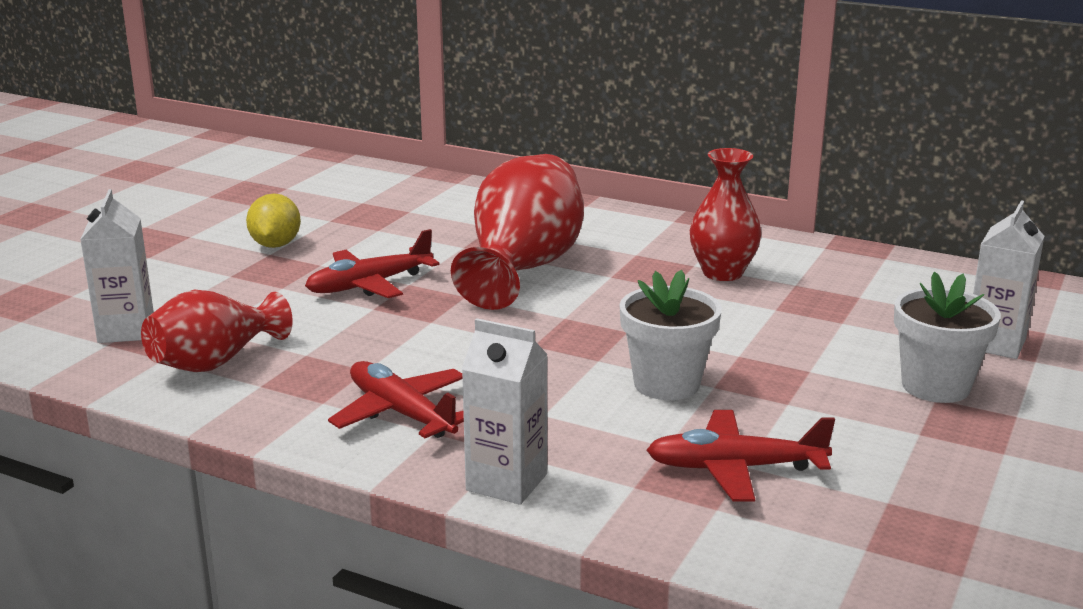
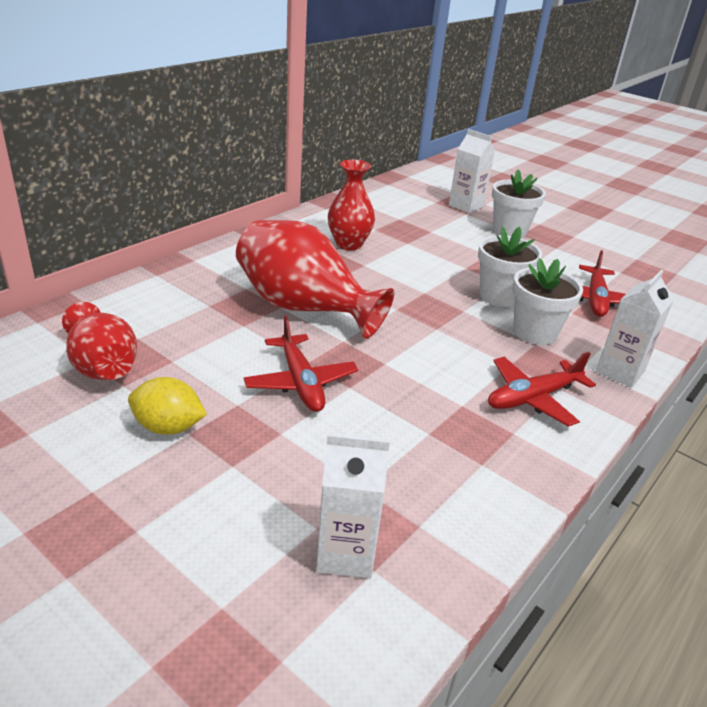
camera: 80 degrees left, 10 degrees up
(215, 362) = (434, 488): red vase -> red vase (103, 366)
(575, 413) = (534, 332): none -> white flower pot

